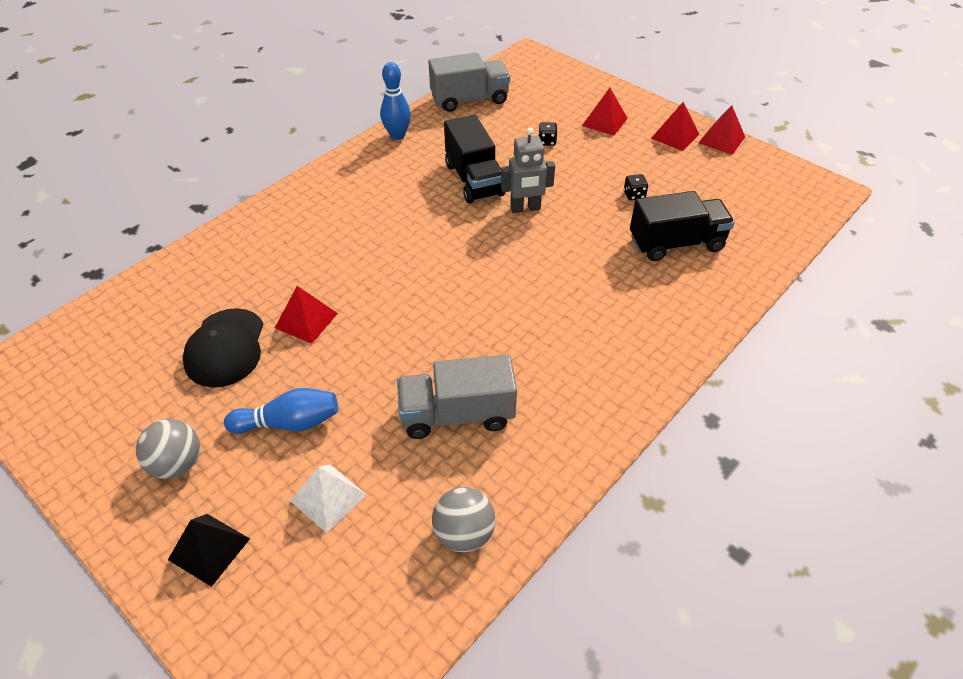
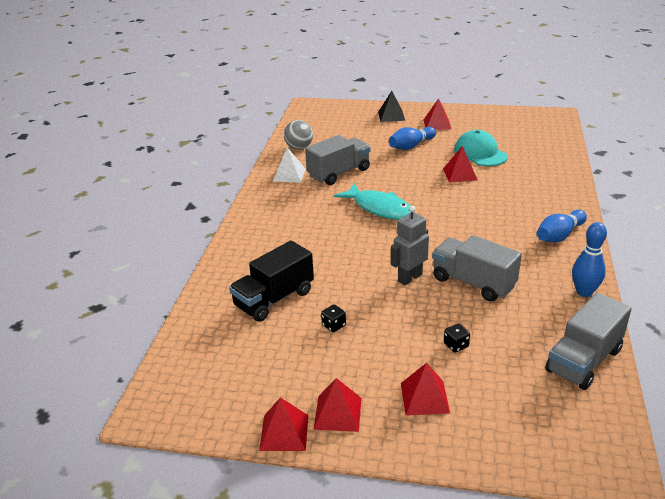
camera: 150 degrees right, 15 degrees down
(177, 464) = (437, 124): grey ball -> red pyramid
(225, 348) = (480, 153): black cap -> turquoise cap
(328, 497) = (365, 137): white pyramid -> white pyramid (289, 175)
(335, 187) = (559, 235): none -> blue bowling pin
(467, 311) = (379, 208): none -> turquoise fish
(474, 180) = (473, 282): black truck -> grey truck

